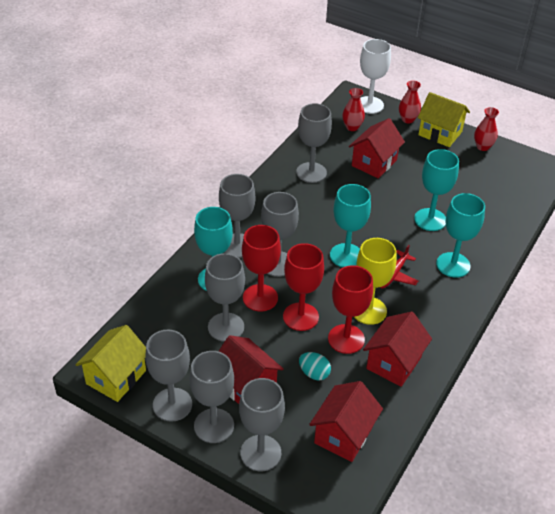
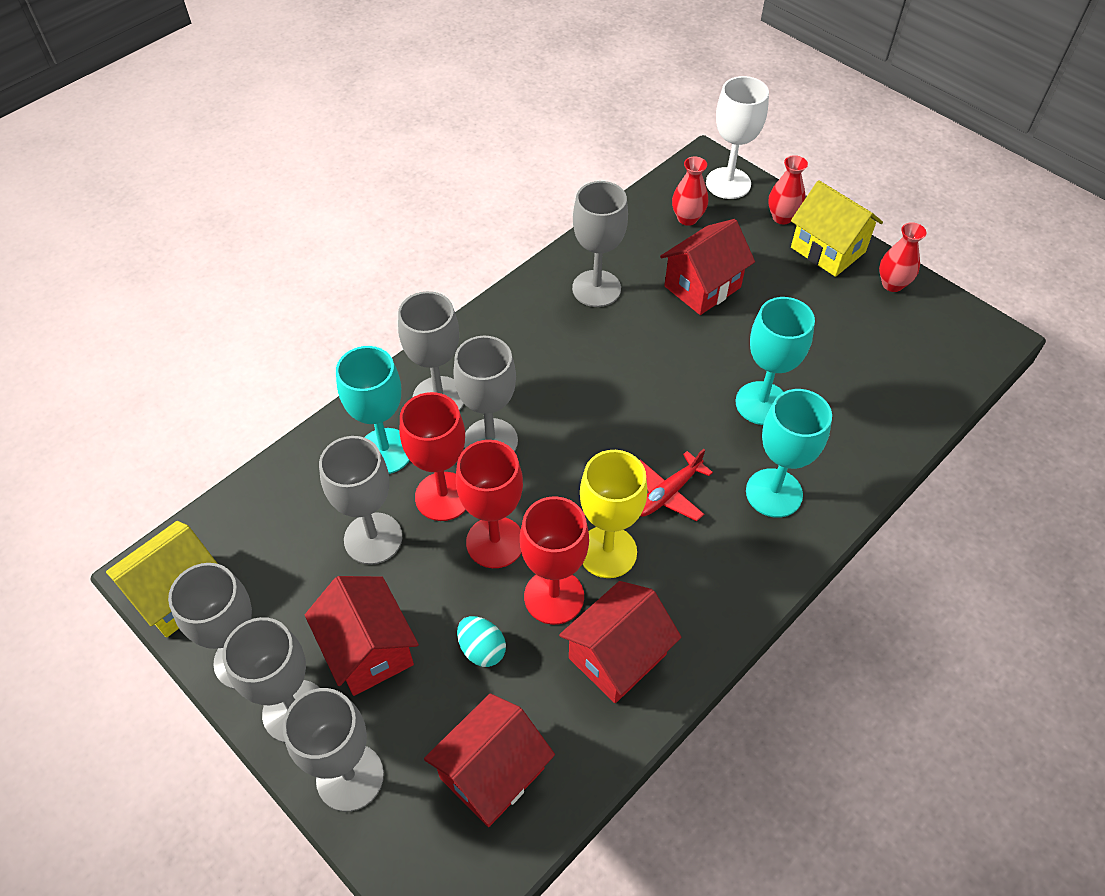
camera: 15 degrees right, 10 degrees up
(346, 256) = (603, 445): turquoise goblet -> none

